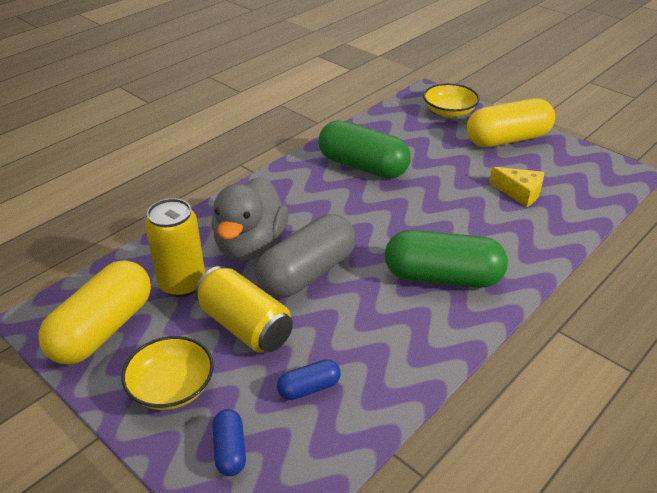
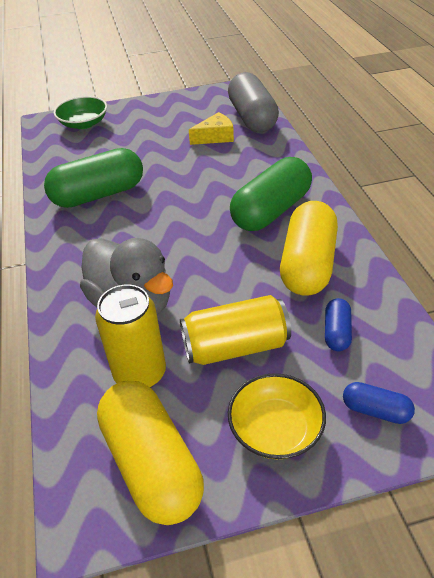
camera: 55 degrees left, 5 degrees up
(307, 273) = (202, 281): grey capsule -> grey capsule (252, 118)
(449, 112) = (84, 123): yellow bowl -> green bowl
(507, 139) = (151, 115): yellow capsule -> yellow capsule (307, 264)

